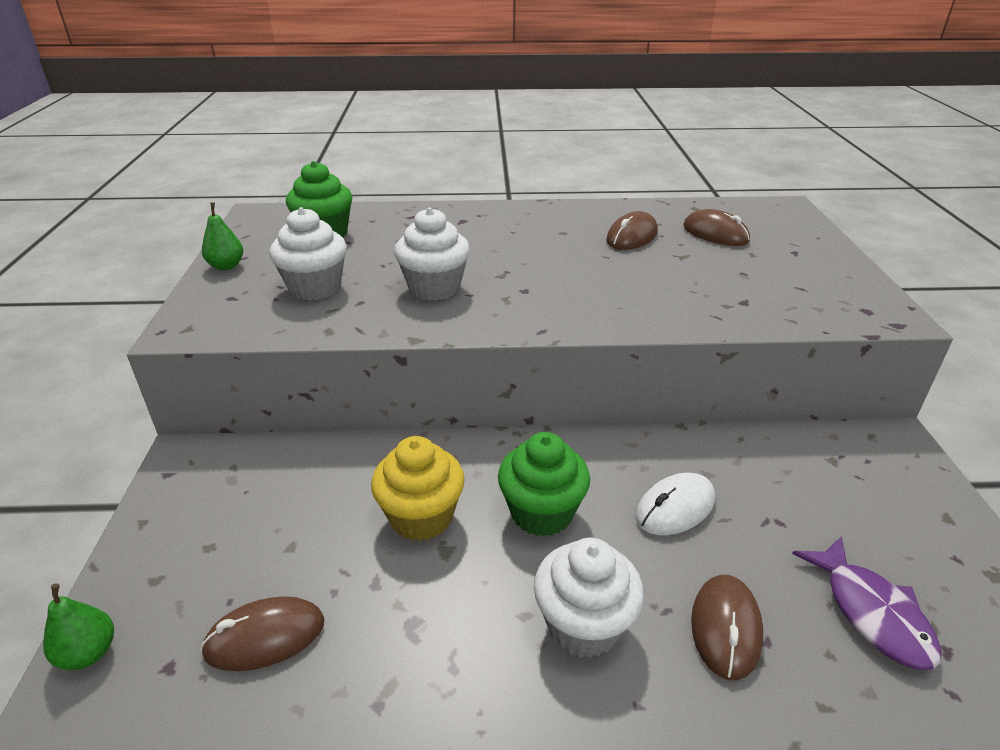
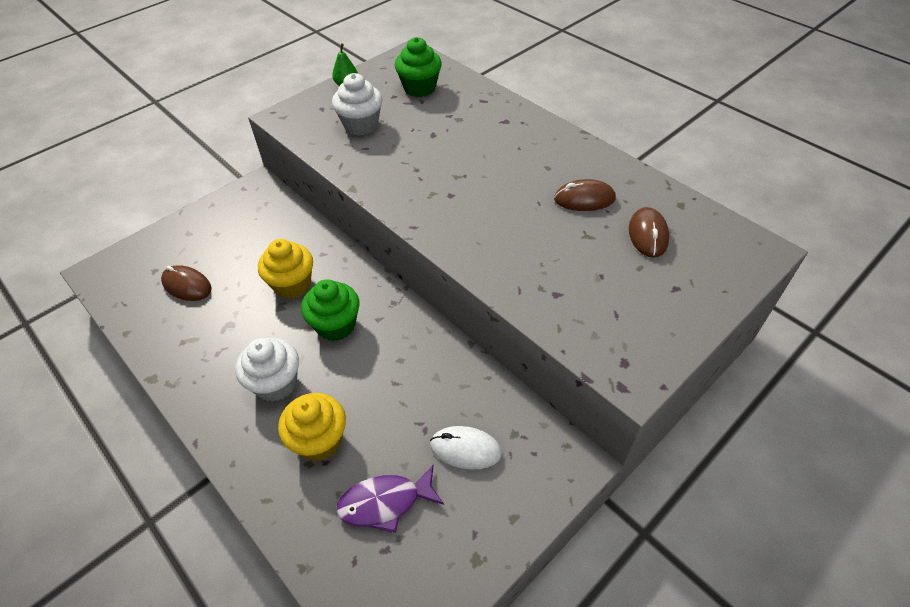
camera: 50 degrees right, 15 degrees up
(89, 653) = (144, 245): green pear -> none
(434, 288) = (410, 162): white cupcake -> none
(675, 508) = (391, 377): white mouse -> white mouse (465, 449)
(725, 628) = (319, 440): brown mouse -> yellow cupcake
(872, 613) = (385, 502): purple fish -> purple fish turned 45 degrees clockwise

